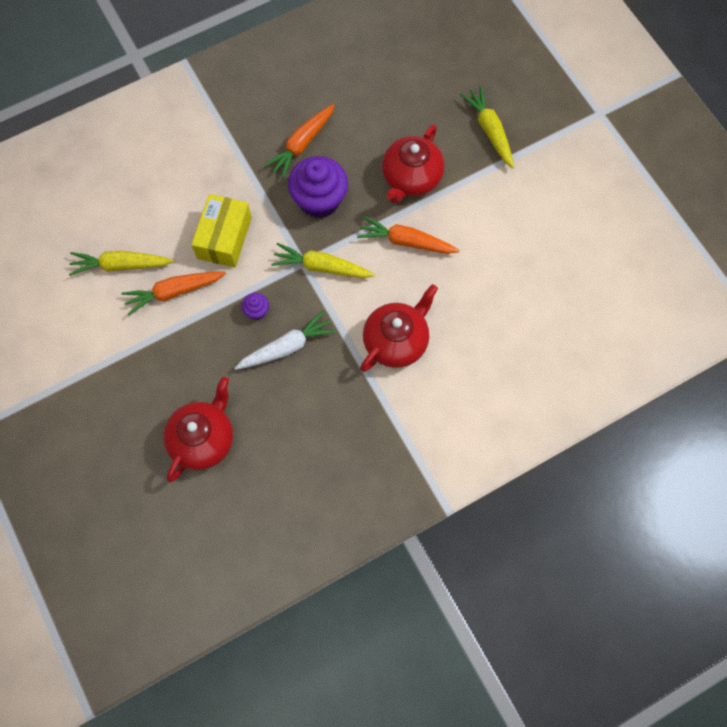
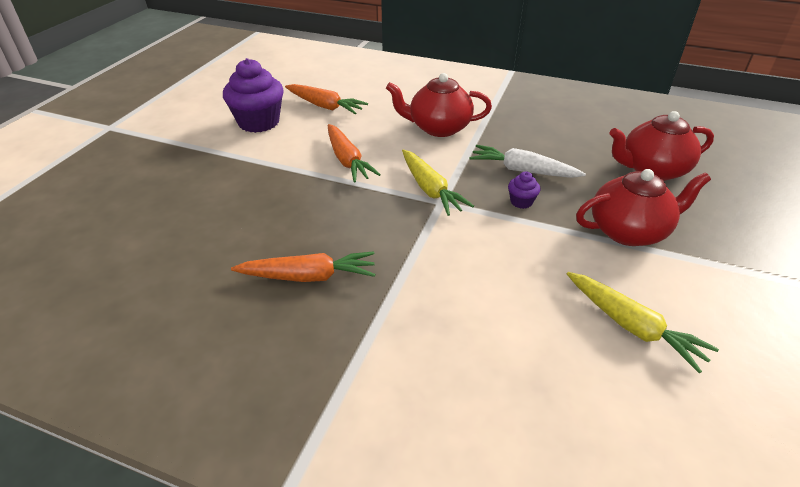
camera: 130 degrees left, 30 degrees down
(174, 292) = (588, 263): orange carrot -> orange carrot (325, 106)
(224, 238) = (488, 265): yellow box -> none
(319, 200) = (364, 226): purple cupcake -> purple cupcake (259, 122)
(411, 178) = (277, 186): red teapot -> red teapot (629, 231)
(489, 131) = (176, 168): yellow carrot -> none

